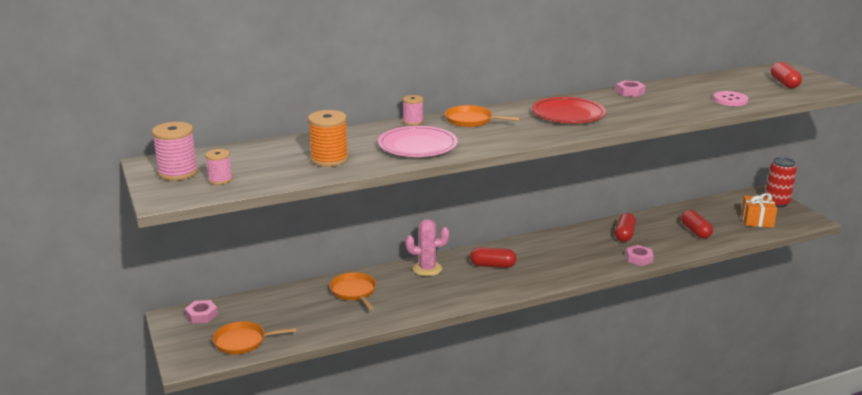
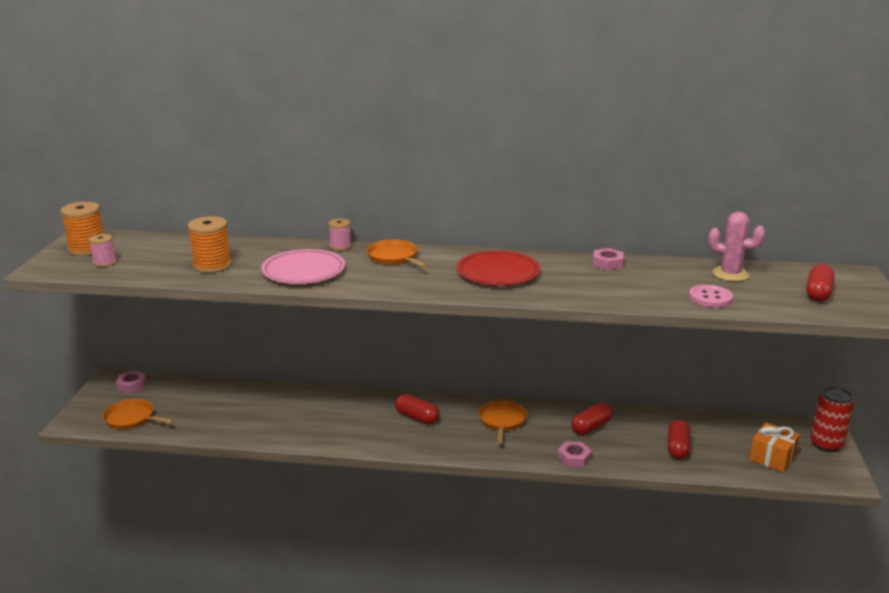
camera: 30 degrees right, 0 degrees up
(178, 173) = (87, 249): pink spool -> orange spool
(354, 291) = (267, 403): orange pan -> orange pan (502, 421)
(427, 269) = (354, 401): pink cactus -> pink cactus (730, 274)

